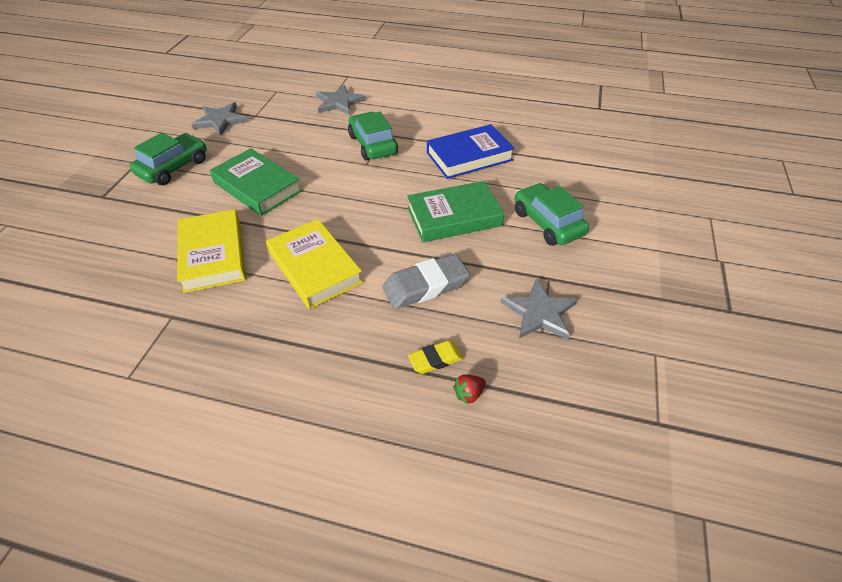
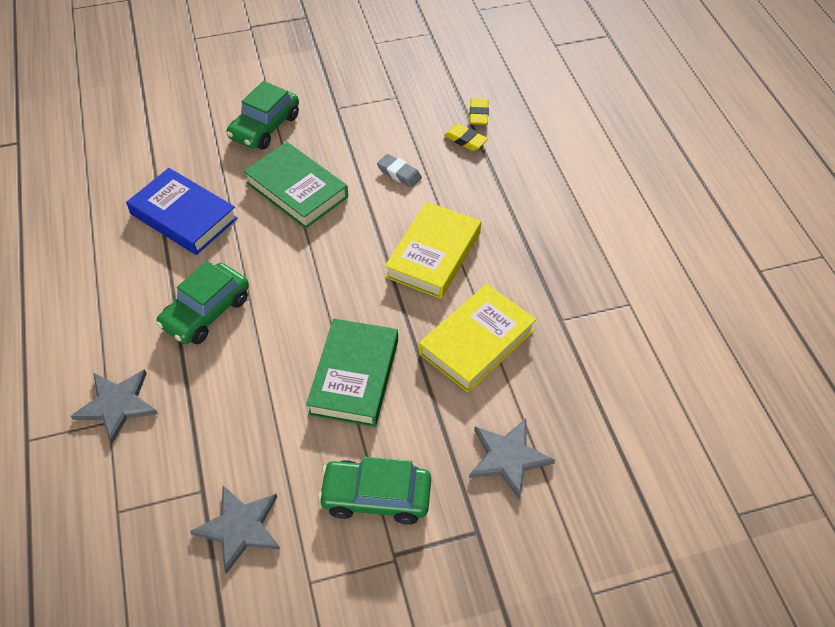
camera: 120 degrees left, 5 degrees up
(425, 286) = (399, 173): grey eraser -> grey eraser, size x0.57
(469, 394) = (478, 114): red strawberry -> yellow eraser
(539, 312) = (378, 103): grey star -> grey star (508, 458)

